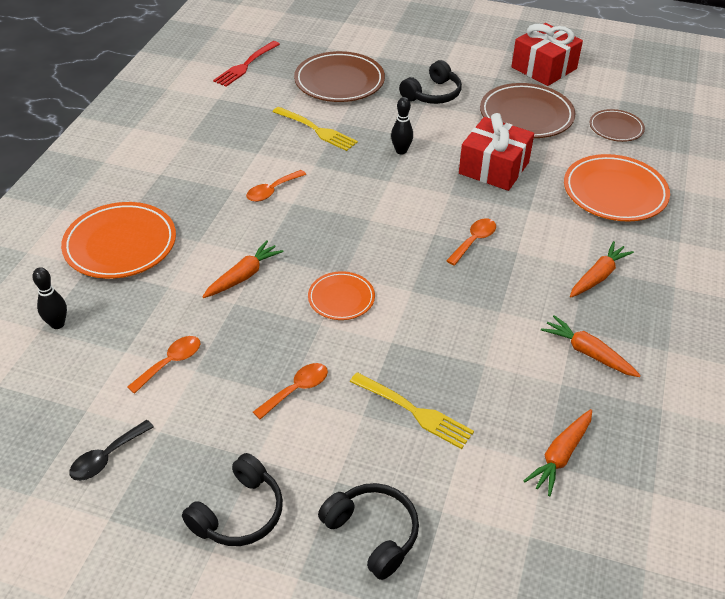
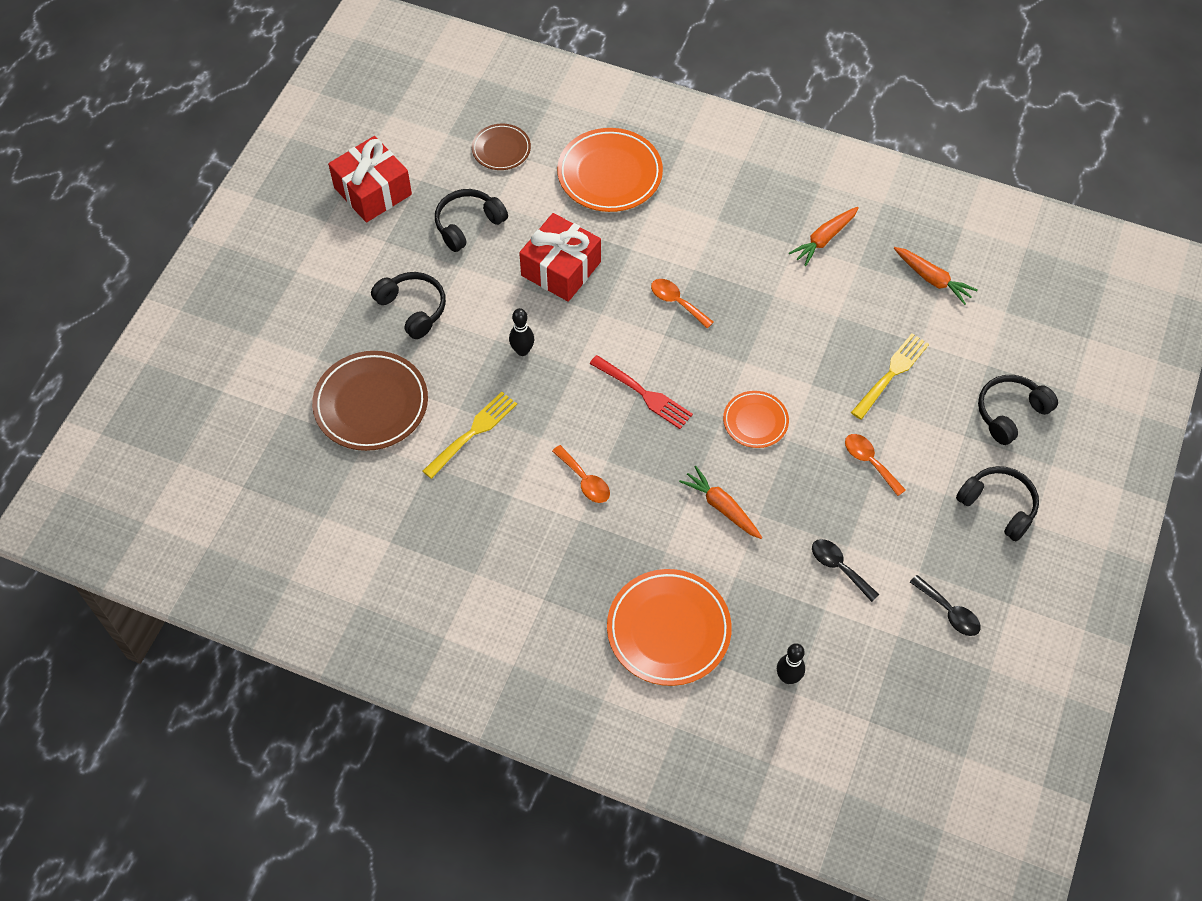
camera: 85 degrees left, 15 degrees up
(170, 363) = (839, 567): orange spoon -> black spoon
(246, 65) = (314, 510): red fork -> red fork (643, 393)
(526, 115) = (468, 224): brown plate -> black headphones
(598, 276) = (730, 213): orange carrot -> none

